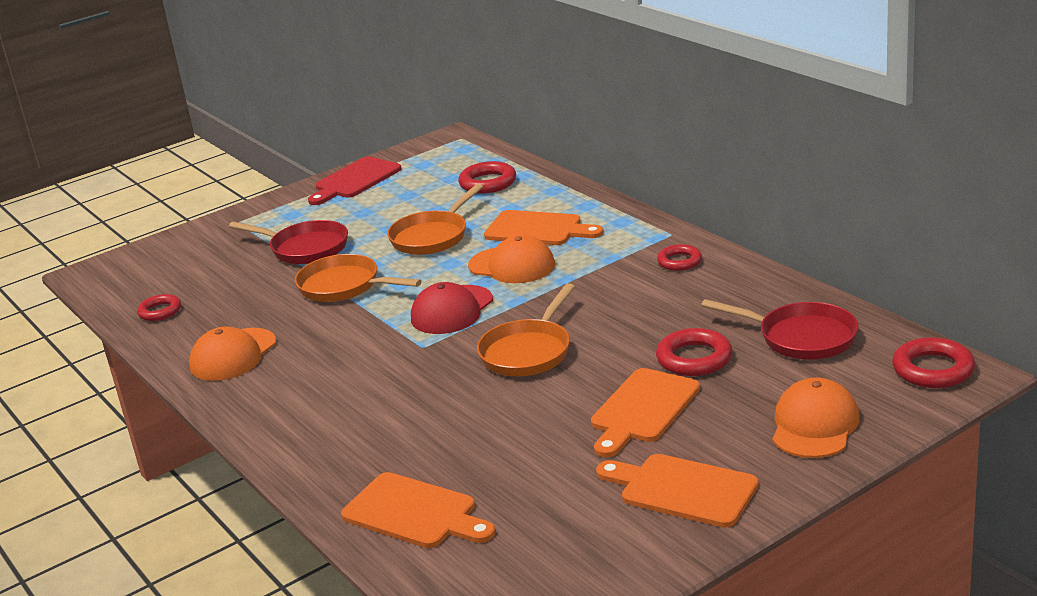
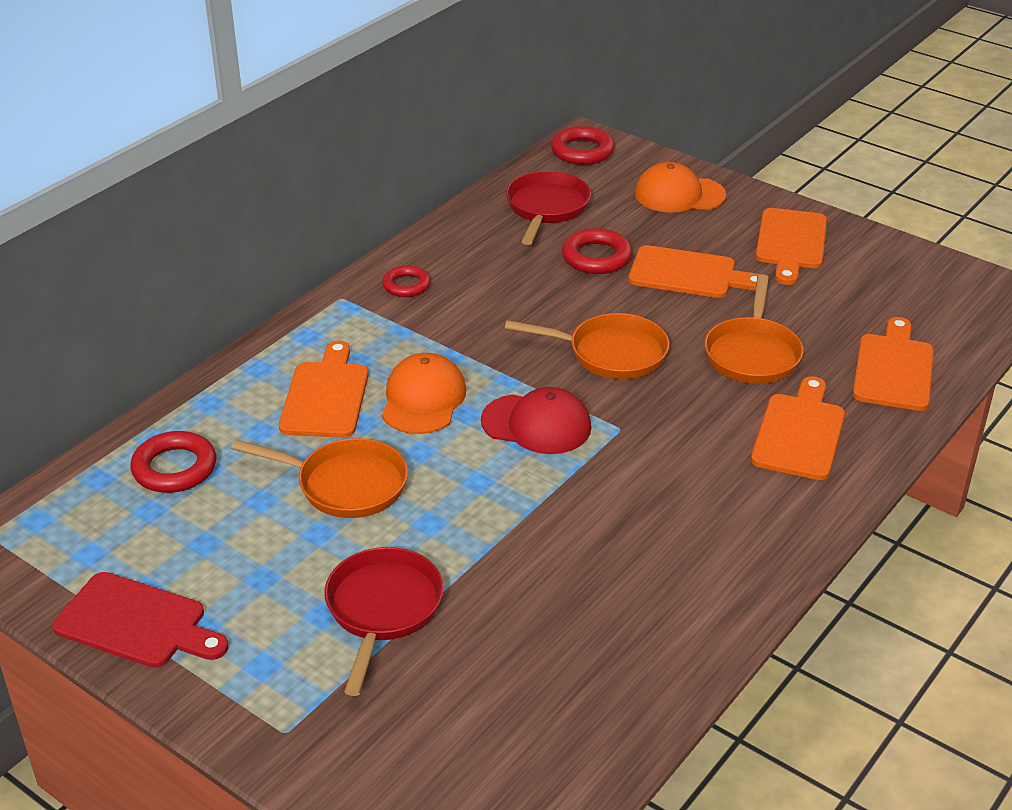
camera: 110 degrees left, 10 degrees up
(160, 311) = (593, 717): red ring -> none
(233, 355) = (684, 588): orange cap -> none
(344, 286) = (491, 534): orange pan -> orange pan (752, 354)
(359, 435) = (799, 433): none -> orange cutting board

